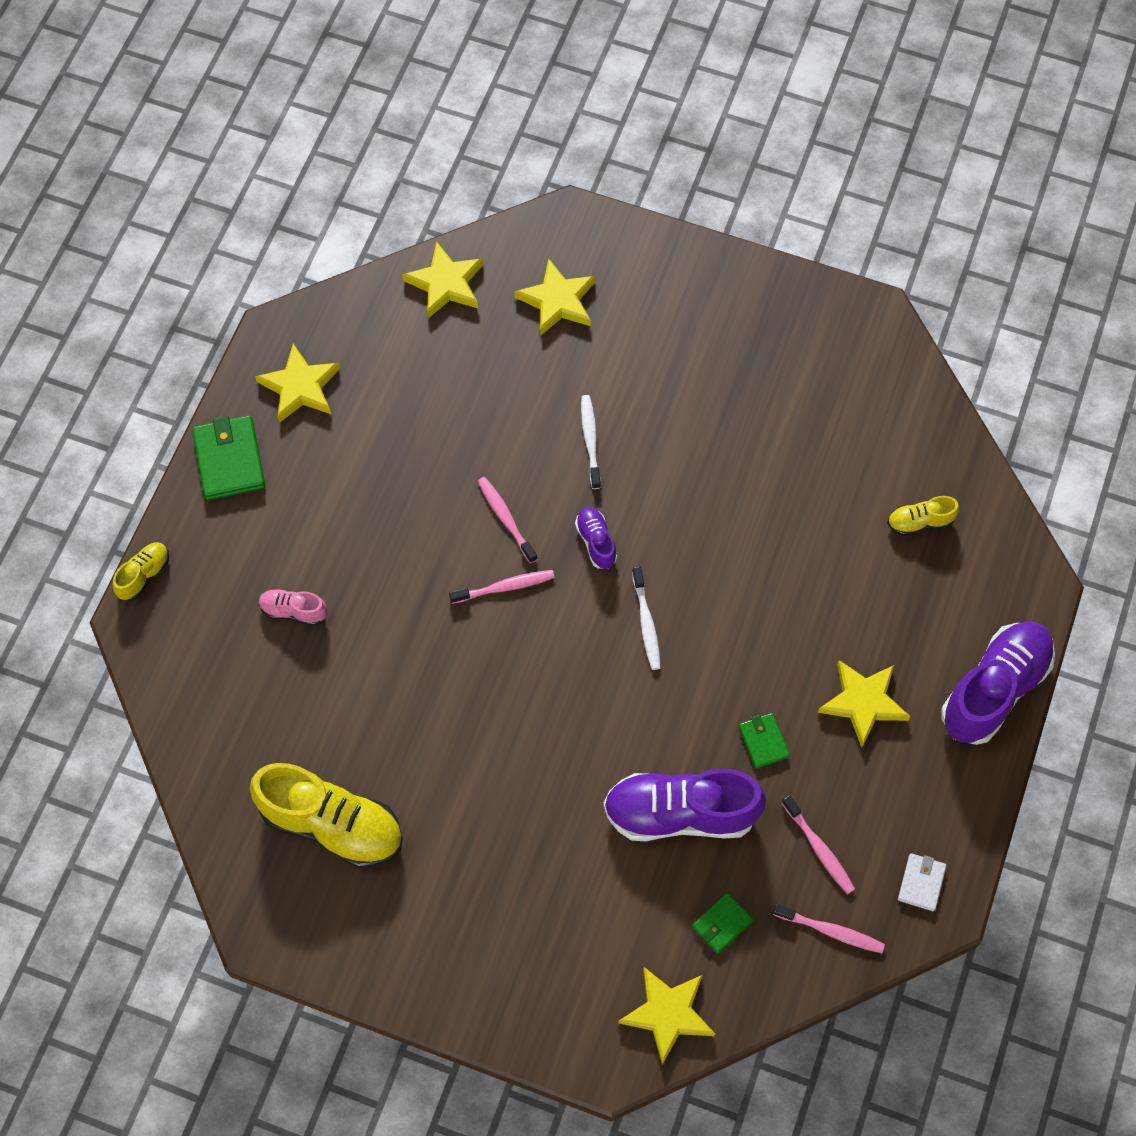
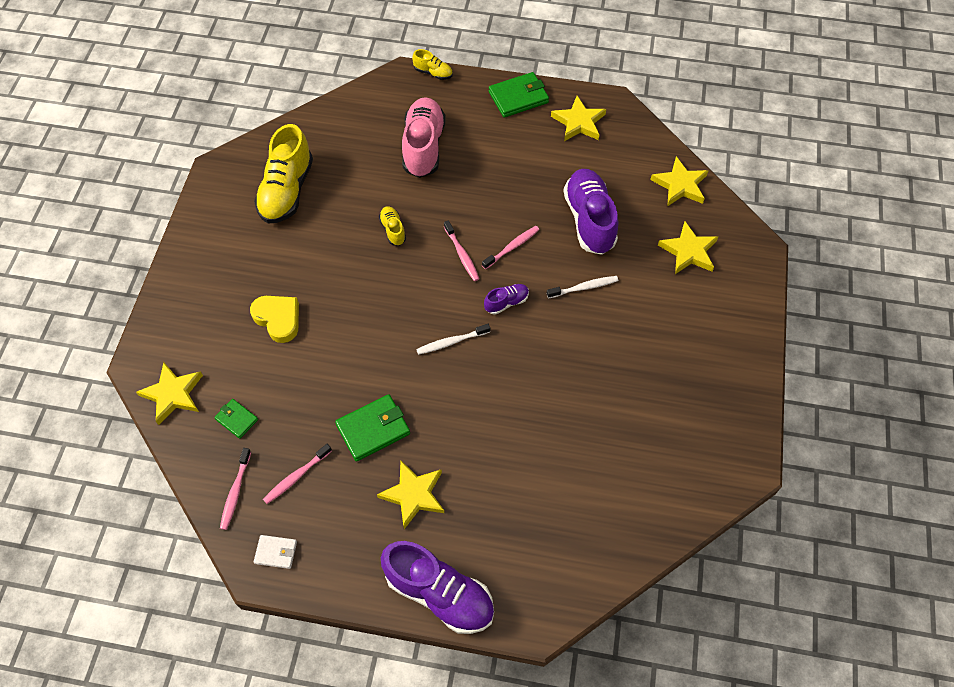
camera: 80 degrees right, 5 degrees down
(293, 611) = (423, 147): pink shoe -> pink shoe, size x2.12
(567, 855) = (278, 319): none -> yellow heart
(680, 813) = (314, 383): purple shoe -> purple shoe (589, 220)
(763, 741) = (373, 429): green wallet -> green wallet, size x1.75
(919, 522) = (572, 521): yellow shoe -> yellow shoe (393, 230)

